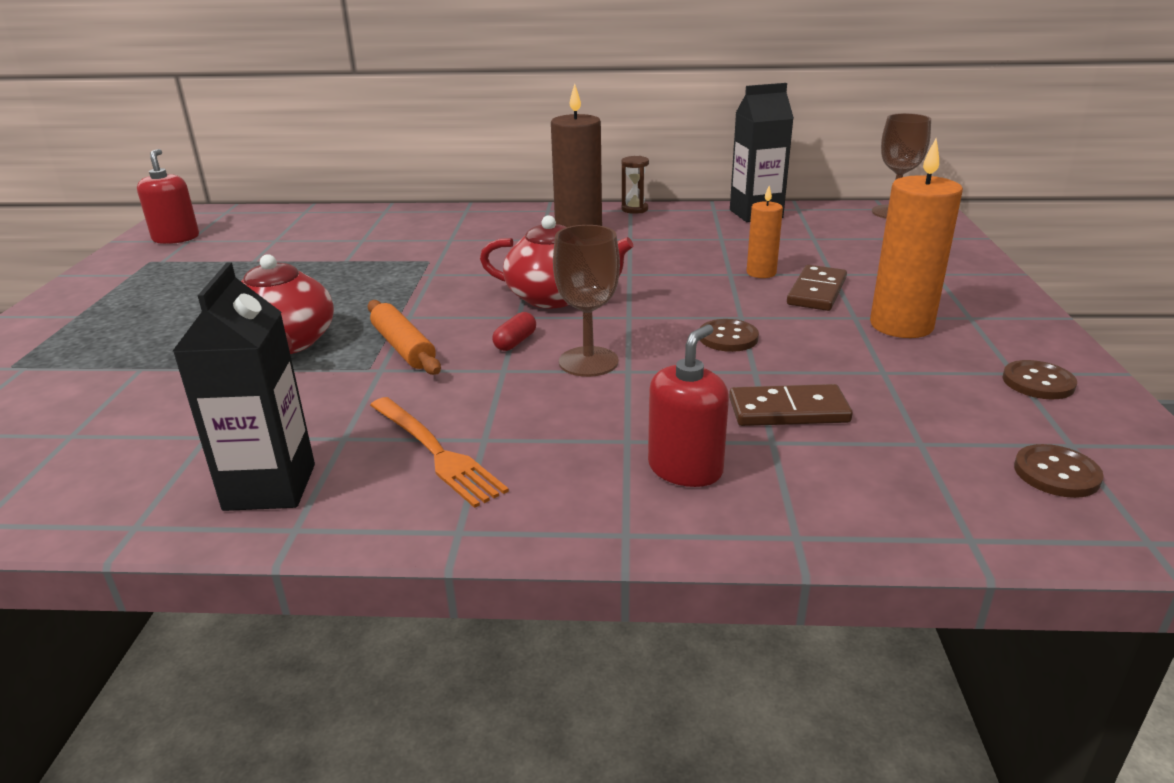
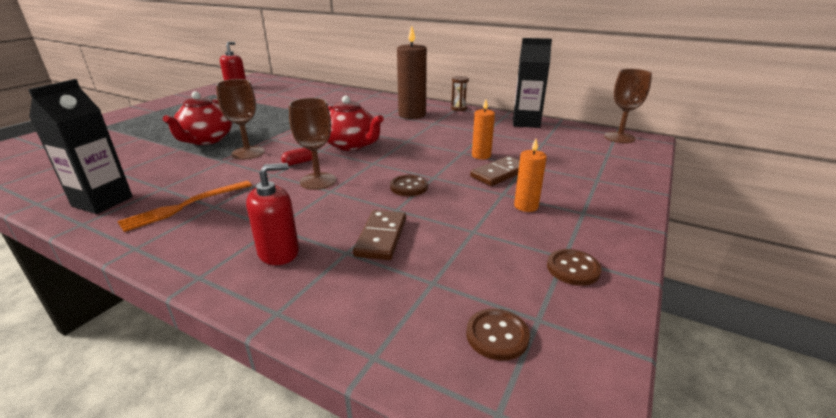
camera: 25 degrees right, 0 degrees up
(403, 347) = (248, 153): orange rolling pin -> brown goblet
(435, 452) = (185, 206): orange fork -> orange fork turned 60 degrees clockwise
(788, 410) = (381, 237): brown domino -> brown domino turned 75 degrees clockwise
(901, 325) = (526, 206): orange candle -> orange candle, size x0.55

